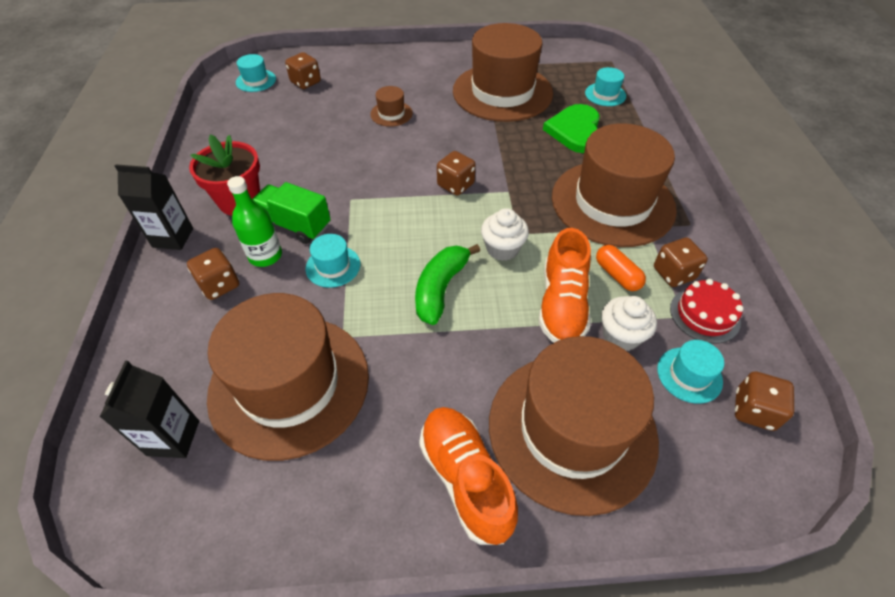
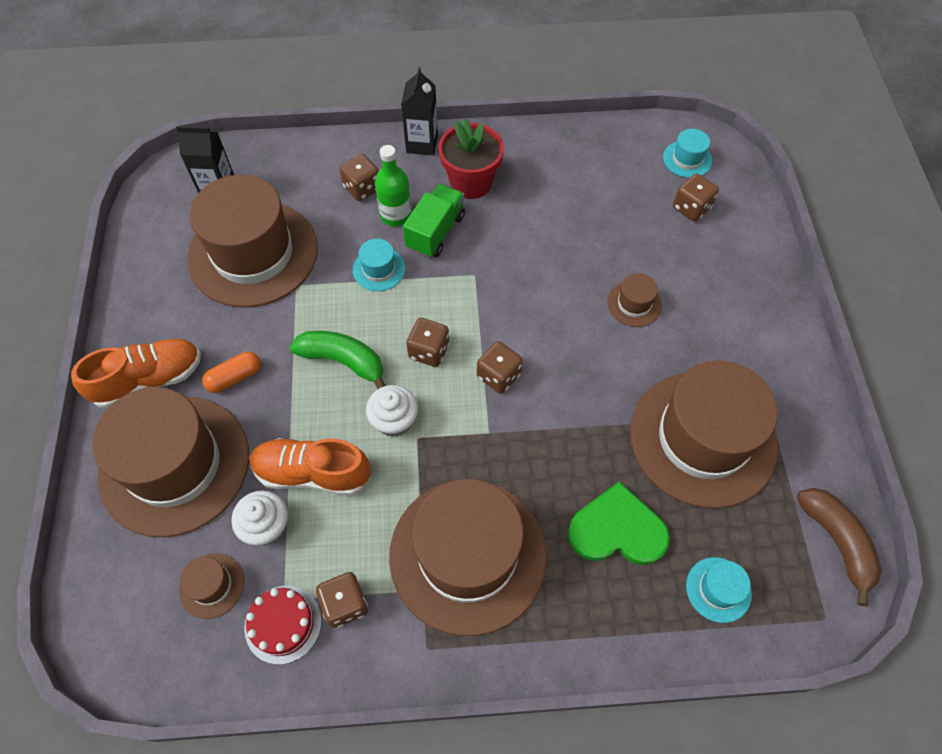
camera: 90 degrees right, 10 degrees up
(564, 52) = (836, 541): none -> brown banana
(617, 275) = (348, 538): orange capsule -> orange capsule (235, 377)
(689, 375) = (212, 585): turquoise hat -> brown hat
(754, 410) = (163, 640): brown dice -> brown dice (429, 351)

